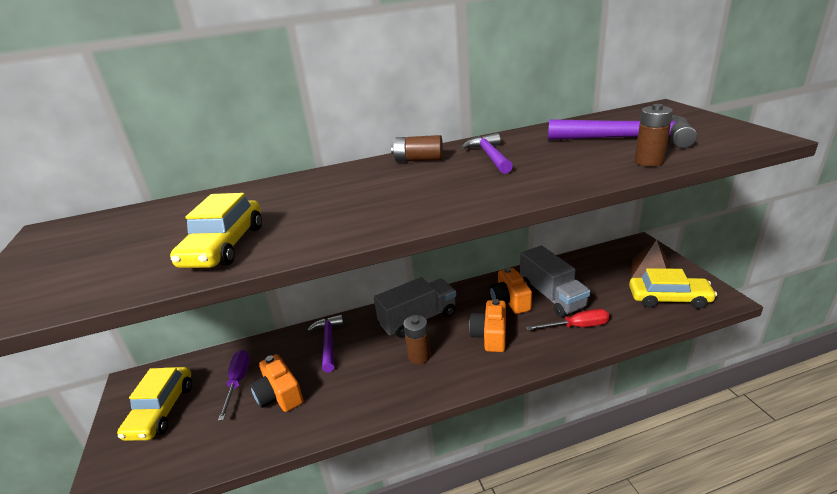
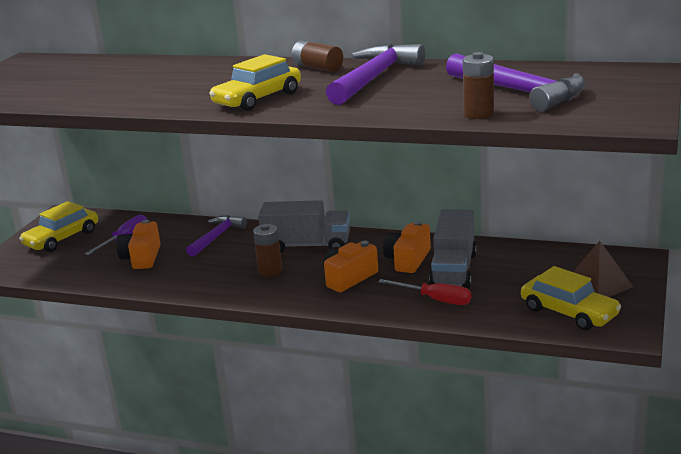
camera: 35 degrees right, 5 degrees down
(224, 246) = (97, 94): yellow car -> yellow car (257, 99)
(490, 156) = (374, 78): purple hammer -> purple hammer, size x1.61

